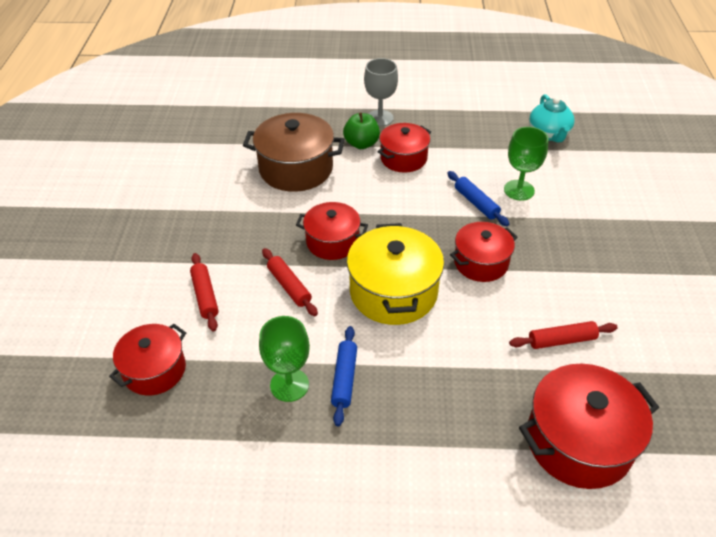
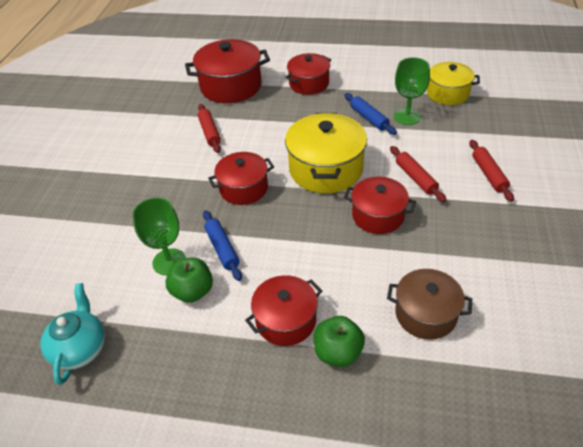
camera: 170 degrees left, 0 degrees up
(154, 370) = (507, 128): red pot -> red pot (309, 84)
(220, 440) = (447, 93): none -> yellow pot
(296, 169) = (425, 314): brown pot -> brown pot, size x0.65
(344, 379) = (369, 118): blue rolling pin -> blue rolling pin turned 45 degrees counterclockwise
(380, 118) = (304, 408): grey goblet -> none
(485, 171) = (193, 291): none -> green apple
(561, 340) = (209, 132): red rolling pin -> red rolling pin turned 75 degrees clockwise

